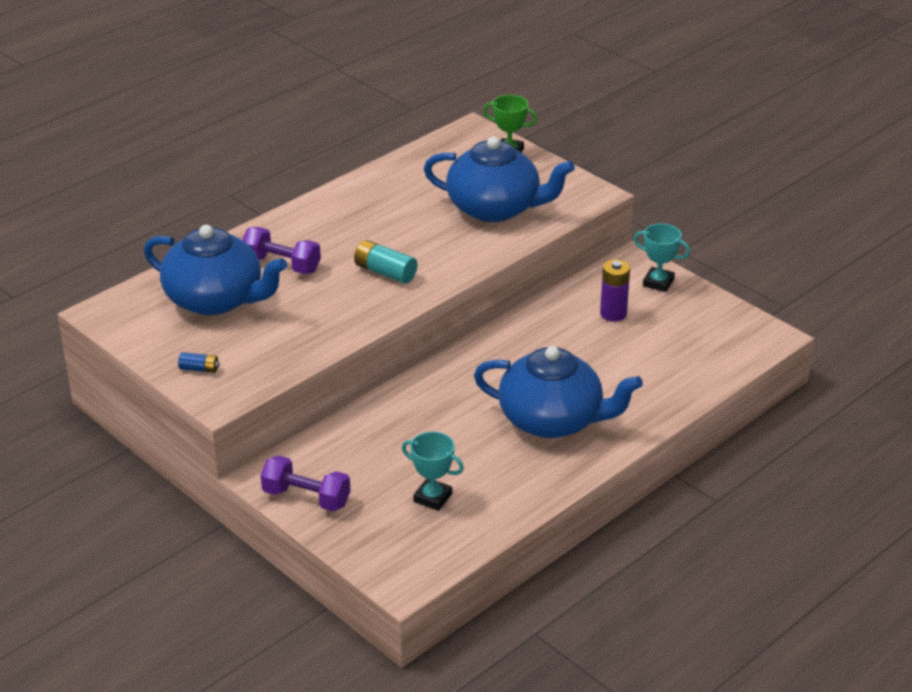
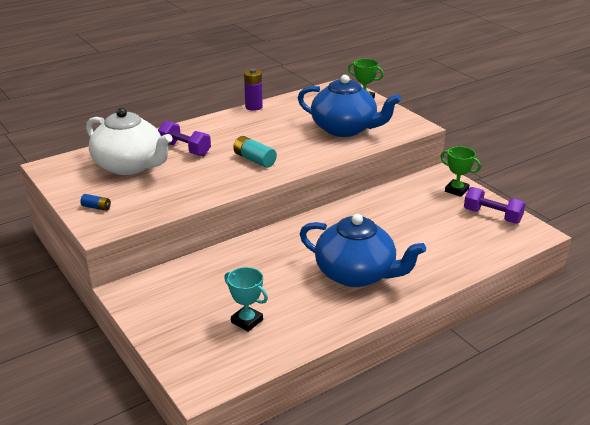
camera: 10 degrees right, 5 degrees down
(216, 299) = (130, 166): blue teapot -> white teapot
(306, 498) = (150, 310): purple dumbbell -> purple dumbbell (492, 216)
(613, 314) = (419, 207): purple battery -> purple battery (253, 107)
(658, 282) = (456, 190): turquoise trophy -> green trophy

